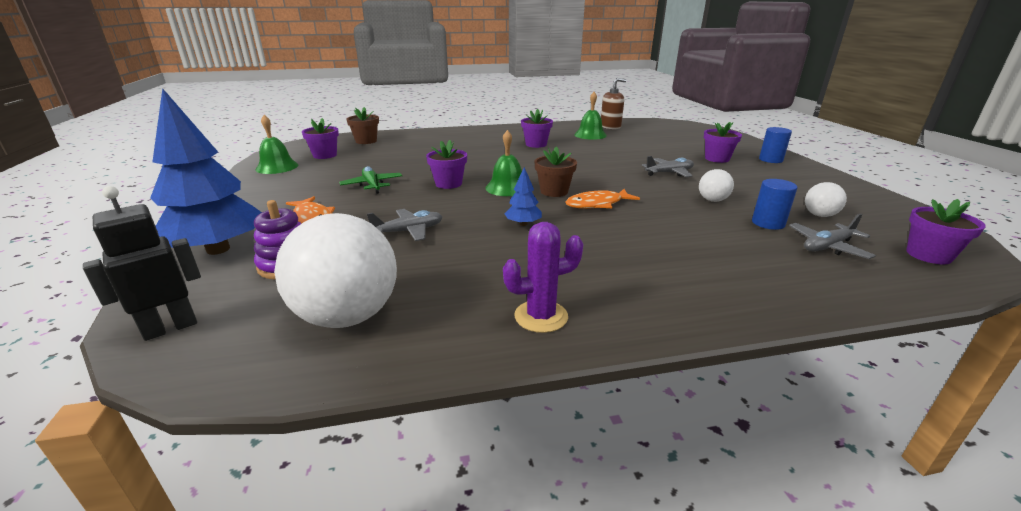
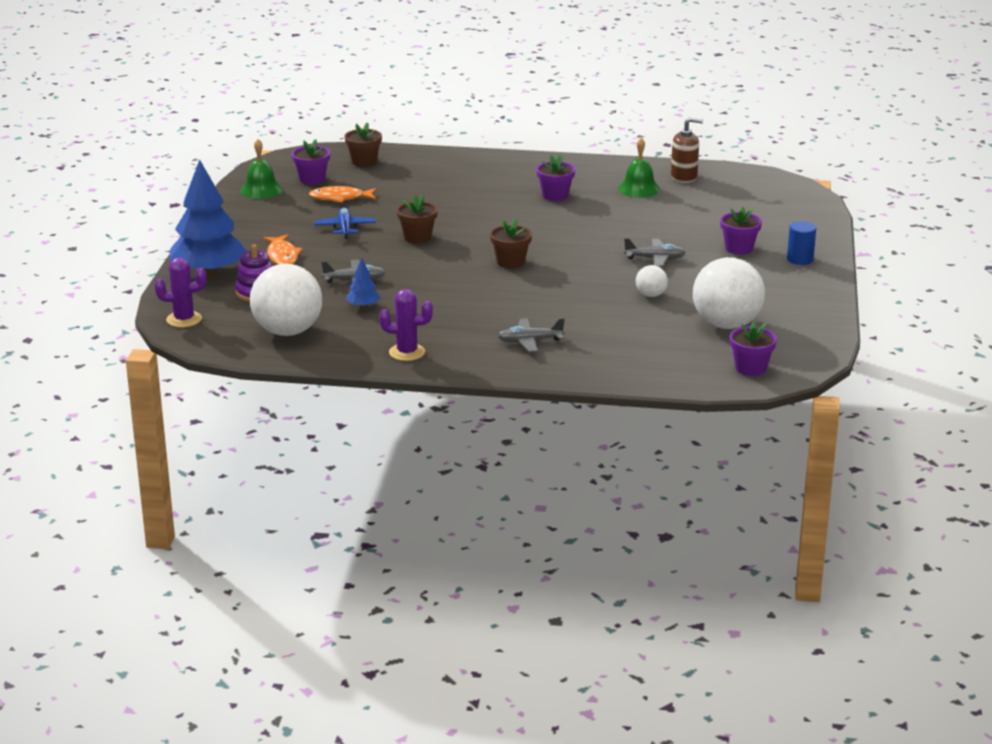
camera: 20 degrees right, 0 degrees up
(170, 328) = (184, 319): black robot -> purple cactus
(372, 185) = (345, 228): green plane -> blue plane
(448, 184) = (417, 237): purple flower pot -> brown flower pot
(507, 188) = (470, 251): green bell -> none
(523, 224) = (452, 289): blue tree -> blue tree (363, 306)
(597, 204) = (536, 281): orange fish -> orange fish (340, 198)
(768, 223) = (665, 323): blue cylinder -> none
(819, 215) = (726, 325): white ball -> white ball, size x2.16
(827, 247) = (680, 349): grey plane -> grey plane (530, 341)

